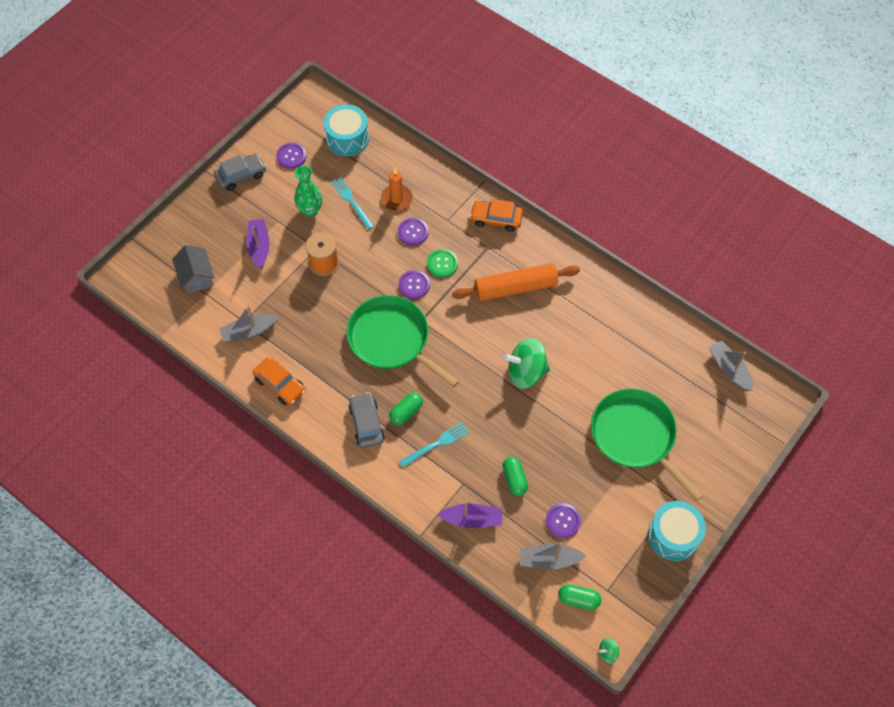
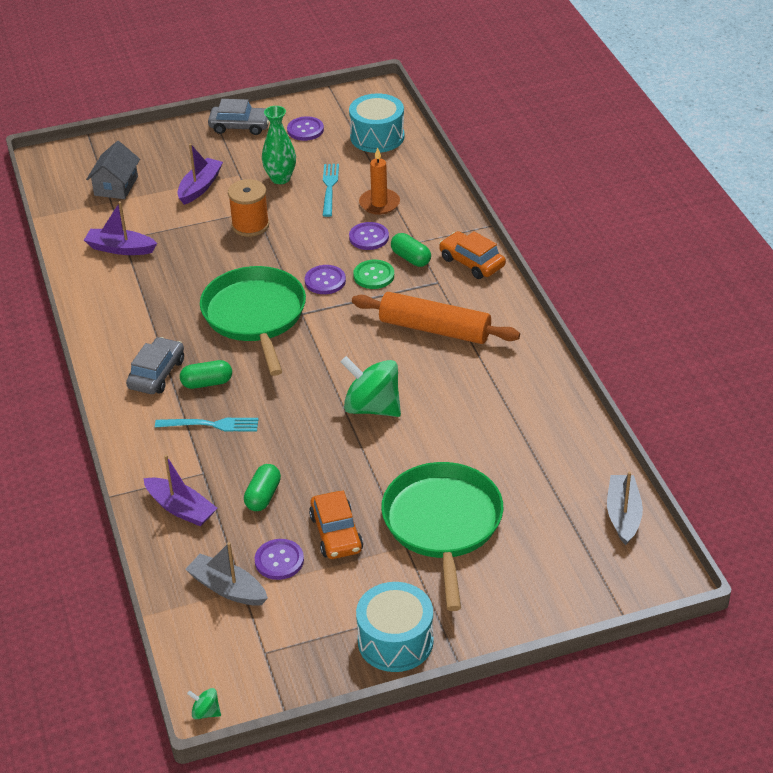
camera: 35 degrees right, 20 degrees down
(249, 331) = (120, 248): grey boat -> purple boat
(280, 385) = (105, 303): orange car -> orange car (336, 533)
(578, 599) = (223, 643): green capsule -> green capsule (411, 258)

